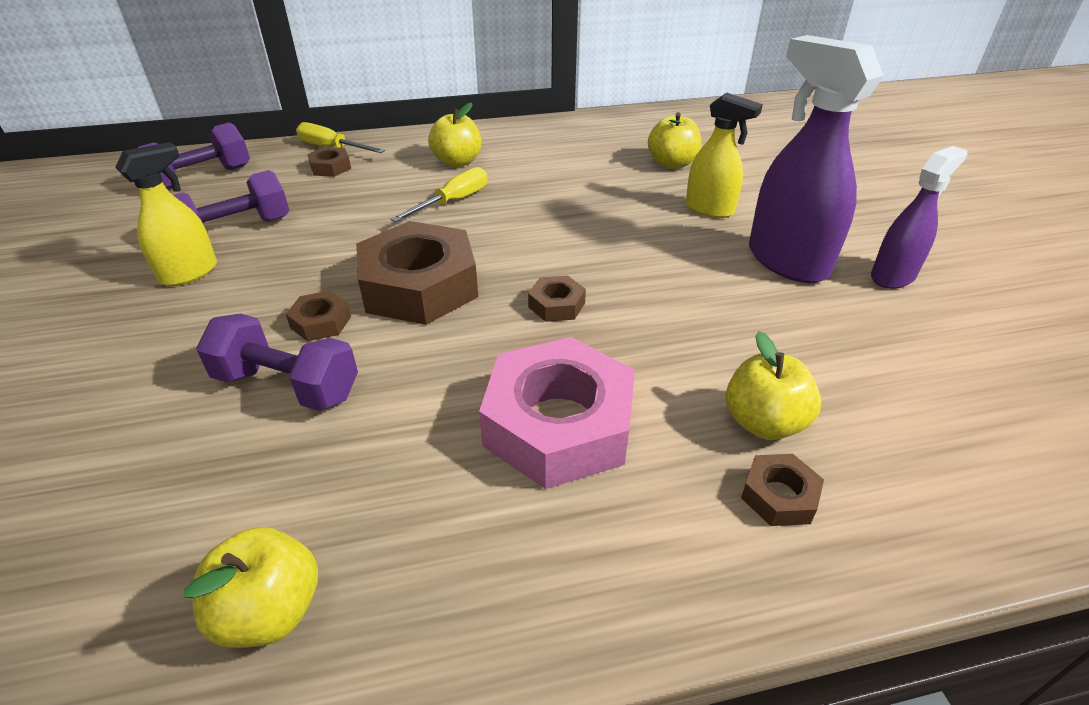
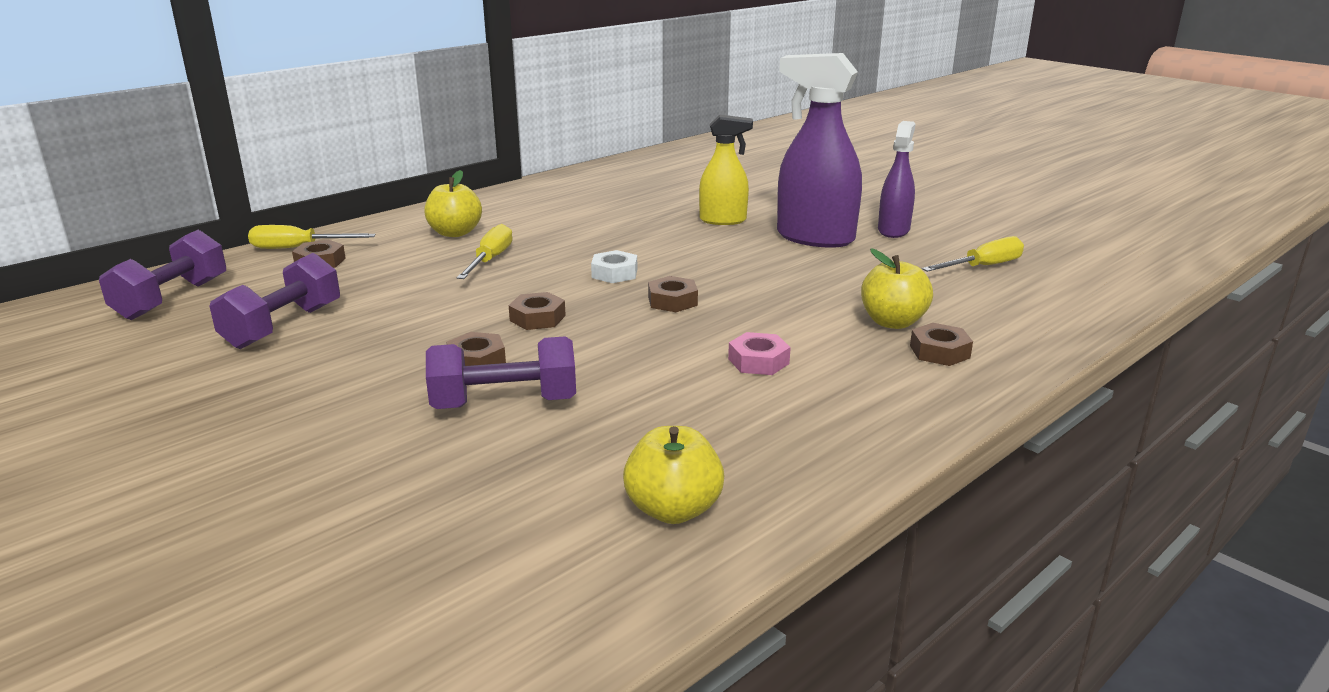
camera: 30 degrees left, 15 degrees down
(189, 273) = (280, 365): yellow spray bottle -> none
(419, 286) = (537, 318): brown nut -> brown nut, size x0.44
(539, 250) = (614, 273): none -> white nut
(559, 424) = (758, 361): pink nut -> pink nut, size x0.44
(672, 164) = (658, 198): yellow apple -> none
(963, 370) = (983, 267): none -> yellow screwdriver

